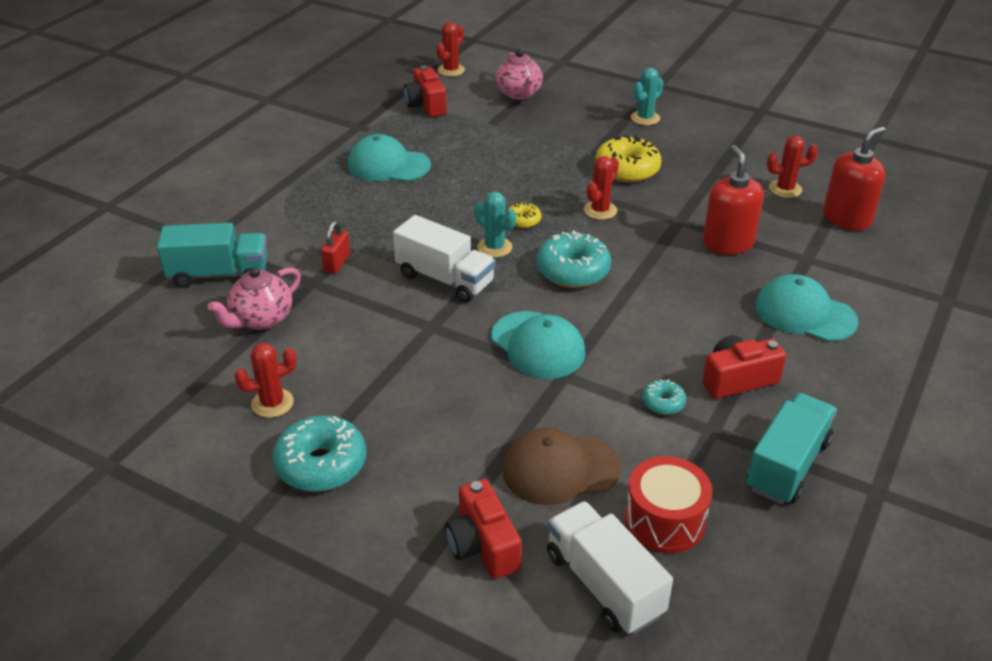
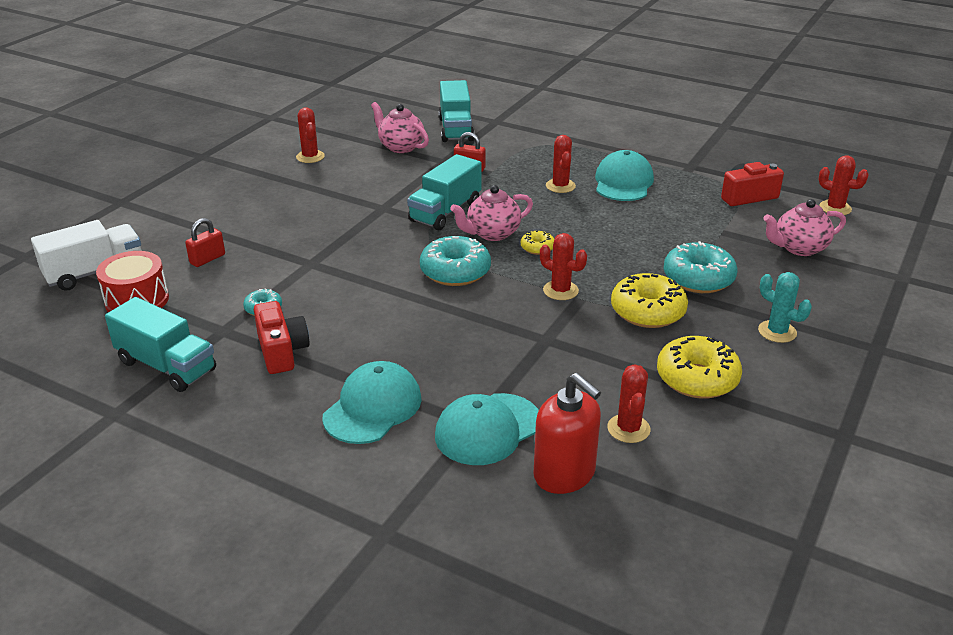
camera: 90 degrees right, 5 degrees down
(321, 464) = (247, 175): turquoise donut -> turquoise donut (698, 278)
(391, 202) = (560, 186): none -> red cactus
(445, 279) = (445, 212): white truck -> turquoise truck
(482, 545) = (151, 229): red camera -> none
(494, 247) = (492, 233): turquoise cactus -> pink teapot
(538, 345) = (351, 252): turquoise cap -> turquoise cap (488, 429)
(560, 469) = (207, 259): brown cap -> red padlock
(714, 156) = (697, 378): none -> yellow donut
(727, 243) = (504, 369): red soap dispenser -> none

